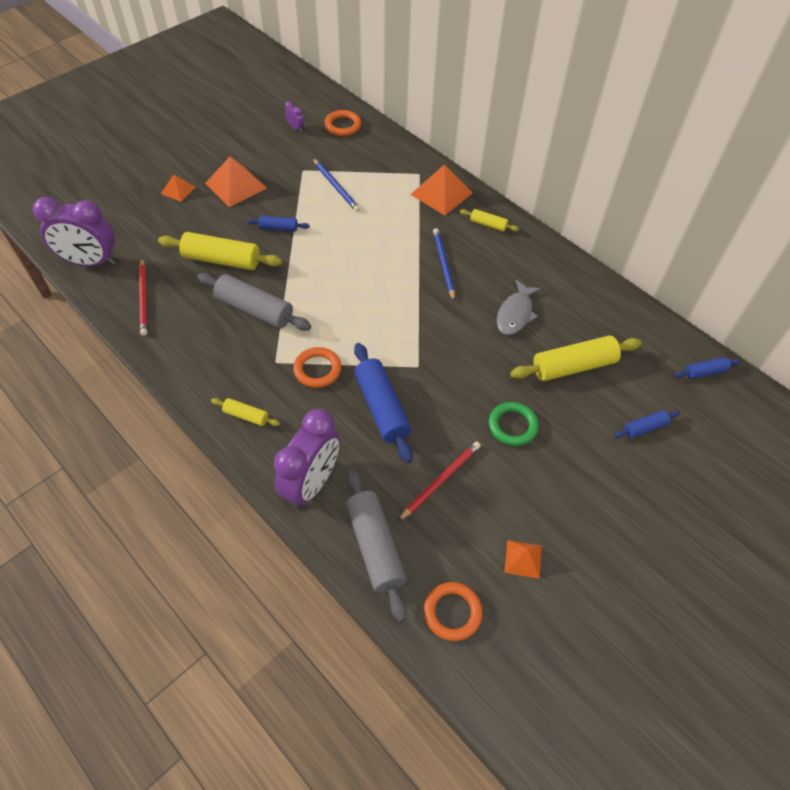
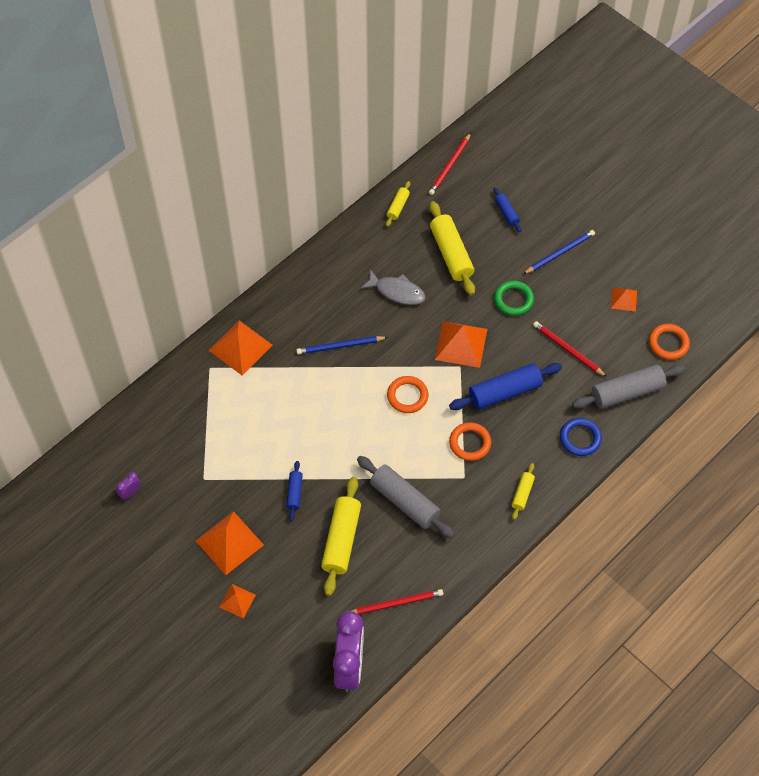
camera: 90 degrees left, 5 degrees up
(255, 309) = (404, 501): grey rolling pin -> grey rolling pin turned 75 degrees counterclockwise
(311, 483) = (580, 438): purple clock -> blue ring
(336, 187) = (231, 444): blue pencil -> blue pencil (560, 253)
(343, 126) = (127, 444): orange ring -> orange ring (407, 396)
(448, 369) = (461, 344): none -> orange pyramid
(488, 225) = (285, 308): yellow rolling pin -> yellow rolling pin (398, 207)
(705, 372) = (450, 166): blue rolling pin -> red pencil

